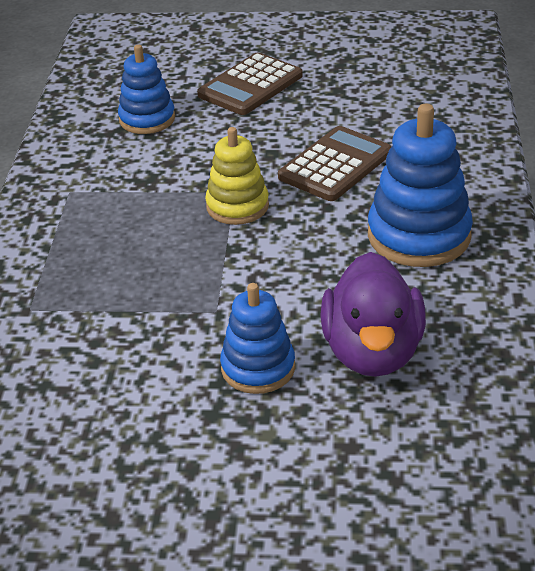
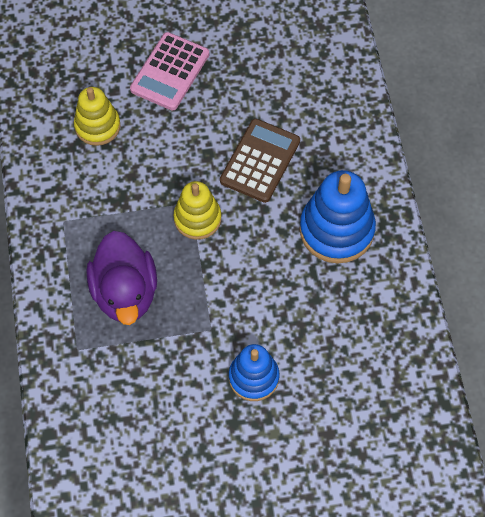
camera: 15 degrees left, 25 degrees up
(147, 119) = (97, 126): blue stacking toy -> yellow stacking toy
(250, 85) = (170, 72): brown calculator -> pink calculator
(372, 352) = (326, 350): purple duck -> purple duck (125, 292)

